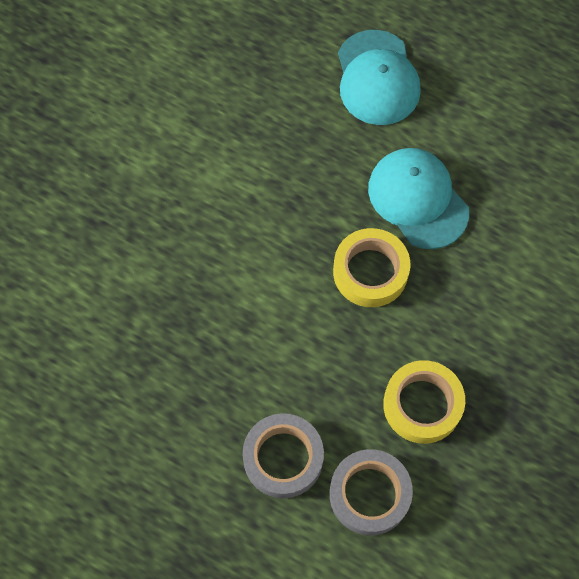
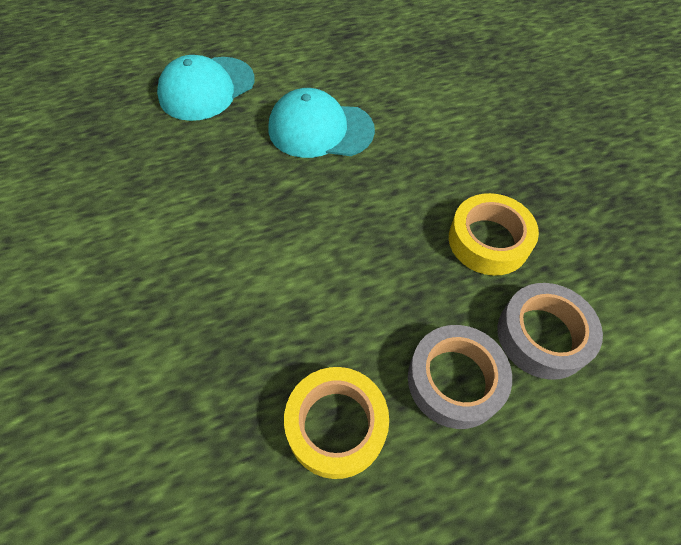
camera: 50 degrees left, 10 degrees down
(370, 272) = (345, 194): yellow tape -> yellow tape (336, 425)
(377, 78) = (207, 88): turquoise cap -> turquoise cap turned 105 degrees clockwise

